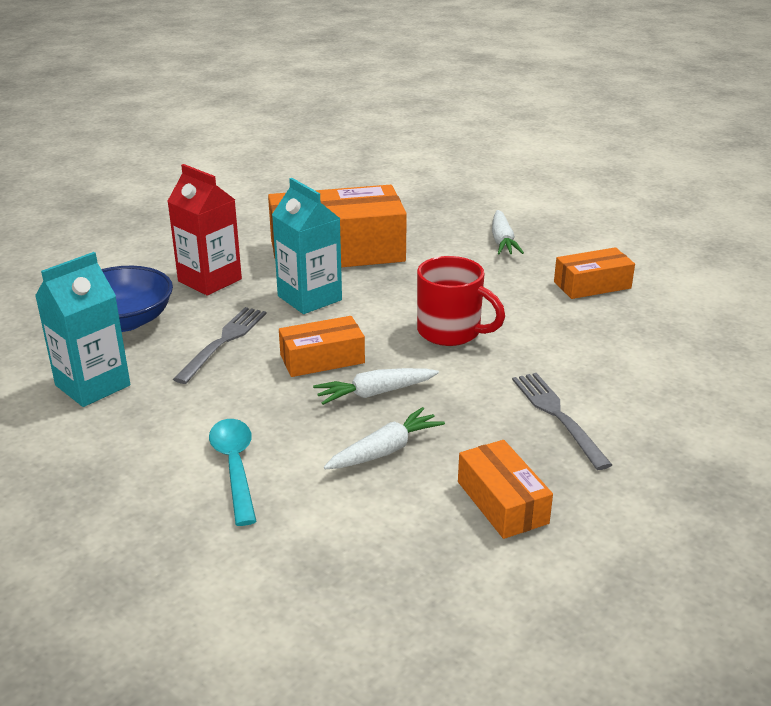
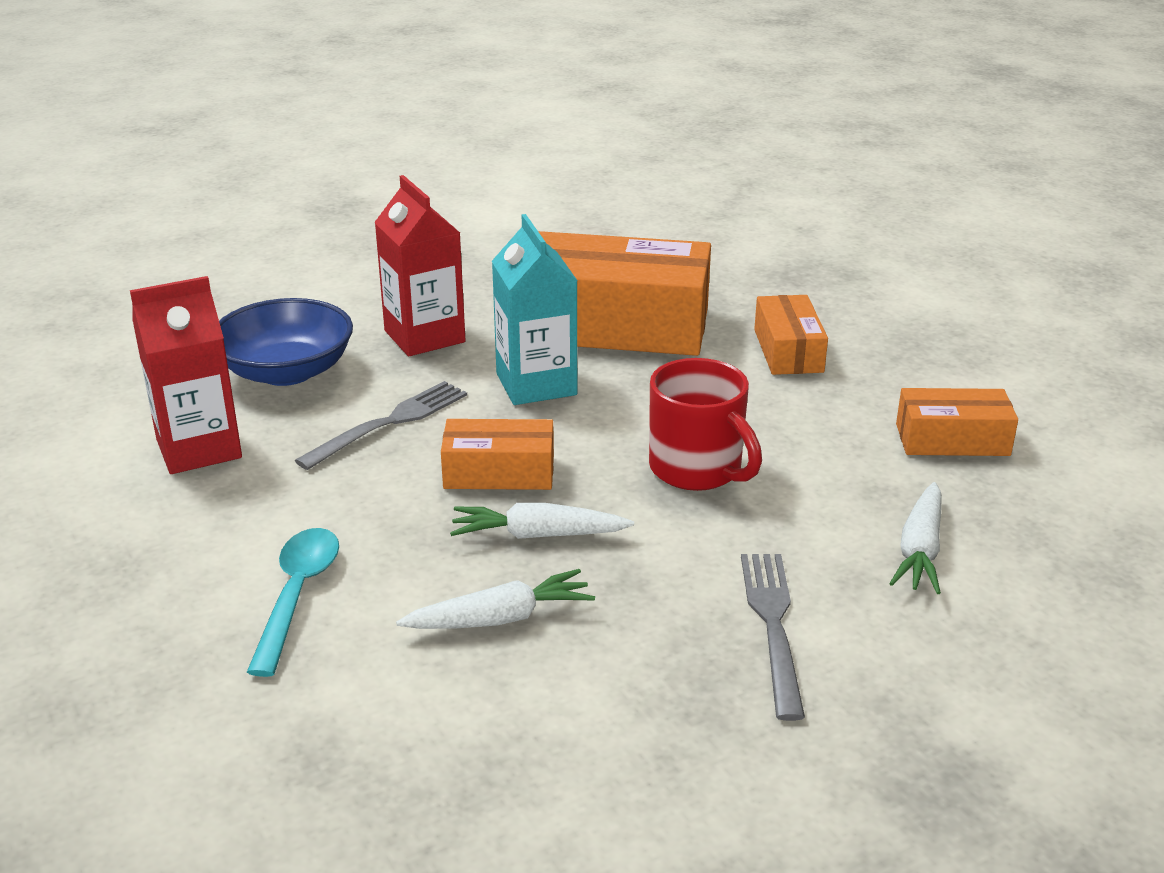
camera: 20 degrees right, 0 degrees up
(92, 385) = (199, 449): turquoise carton -> red carton
(502, 241) = (858, 349): white carrot -> white carrot (920, 550)
(502, 502) = (612, 732): orange box -> orange box (788, 351)

